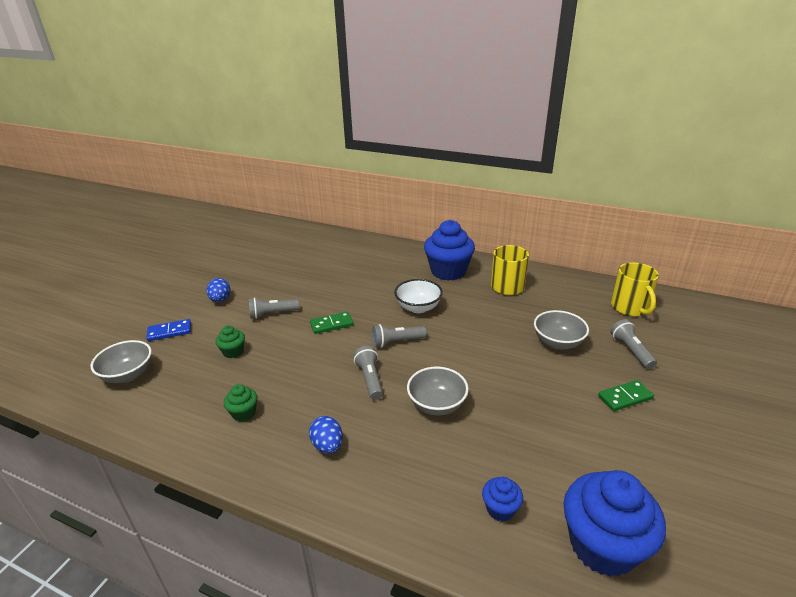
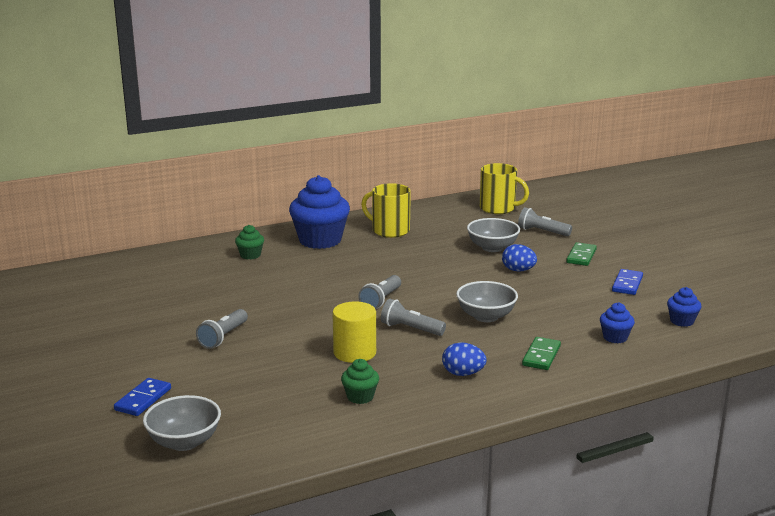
camera: 50 degrees left, 10 degrees down
(220, 300) = (135, 355): blue egg -> blue egg (518, 270)
(233, 352) = (252, 375): green cupcake -> green cupcake (250, 255)
(306, 374) = (354, 352): none -> yellow cylinder
(331, 324) = (300, 316): green domino -> green domino (541, 356)
(418, 307) = (349, 273): white bowl -> none
(602, 545) = (682, 321): blue cupcake -> blue cupcake, size x0.46
(619, 458) = (627, 284): none -> blue domino

